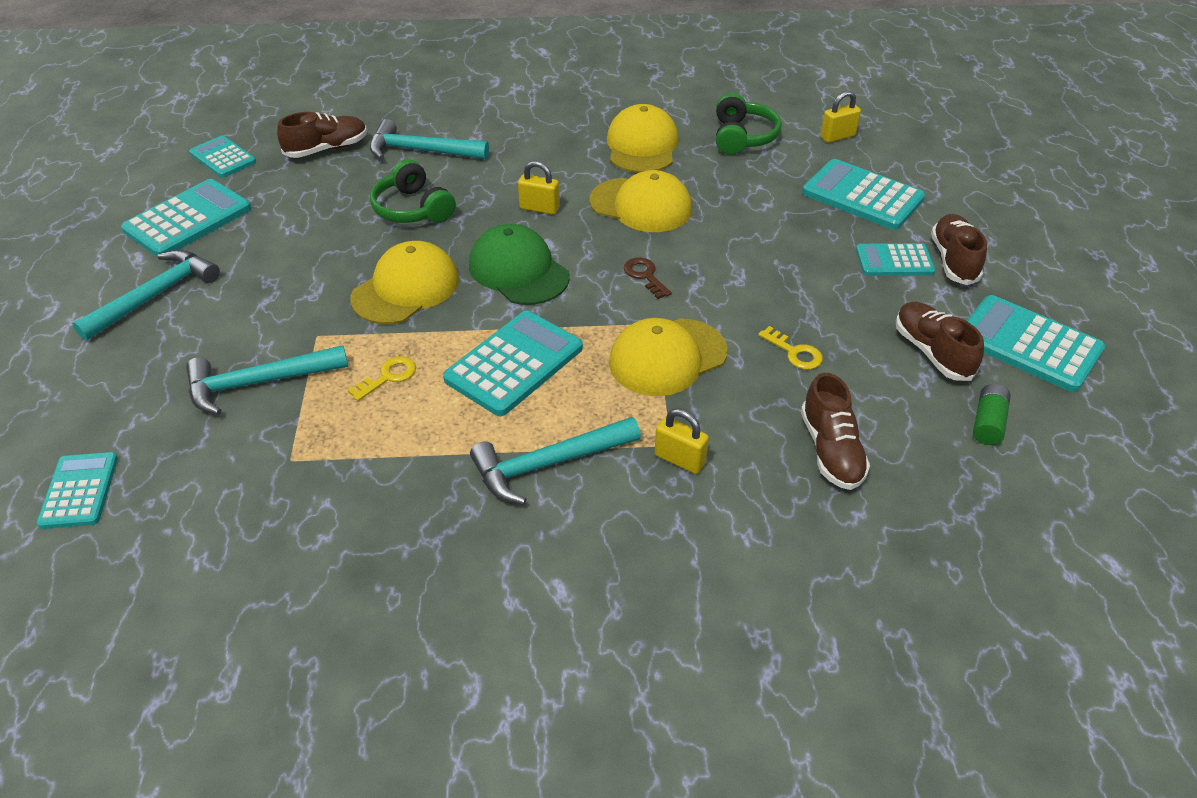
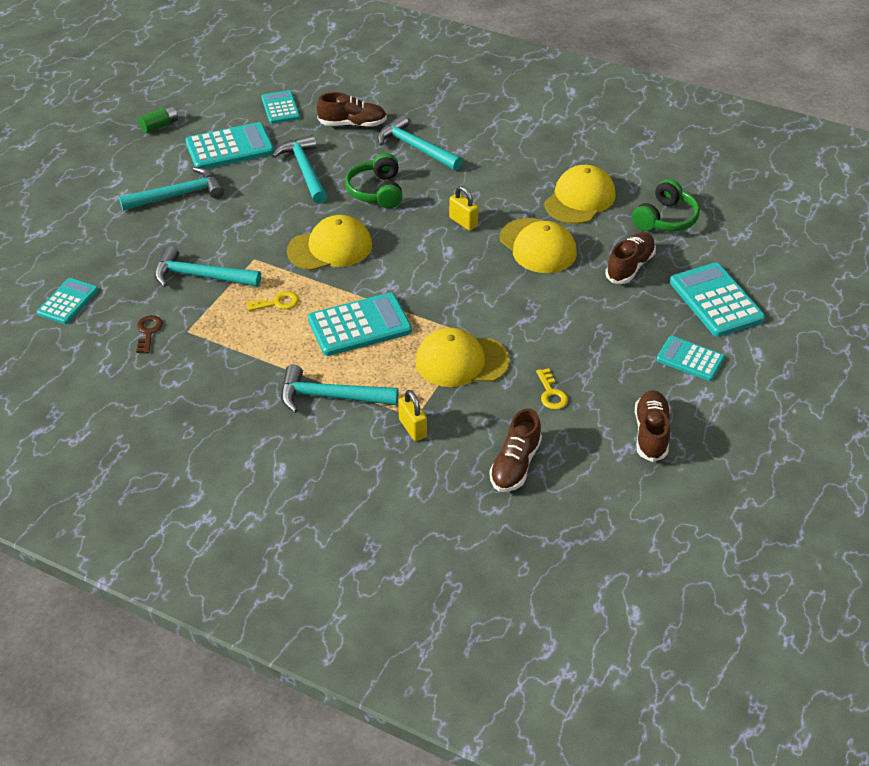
camera: 30 degrees right, 0 degrees up
(305, 214) = (304, 170): none -> turquoise hammer
(518, 270) = (412, 263): green cap -> none
(645, 276) = (495, 299): brown key -> brown key (148, 332)
(837, 136) = (744, 245): yellow padlock -> none
(953, 260) = (738, 376): brown shoe -> brown shoe (630, 266)
(988, 423) = (641, 495): green battery -> green battery (160, 125)
(1028, 344) = (730, 458): turquoise calculator -> none

